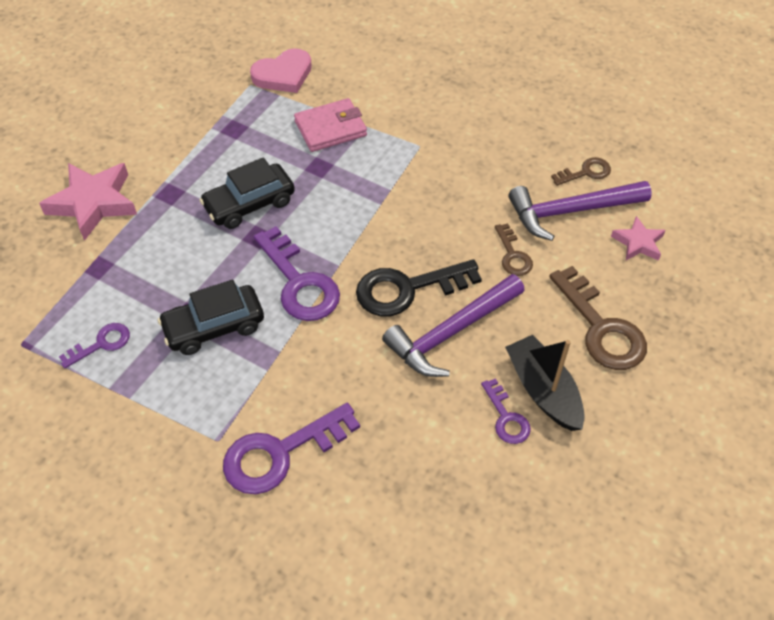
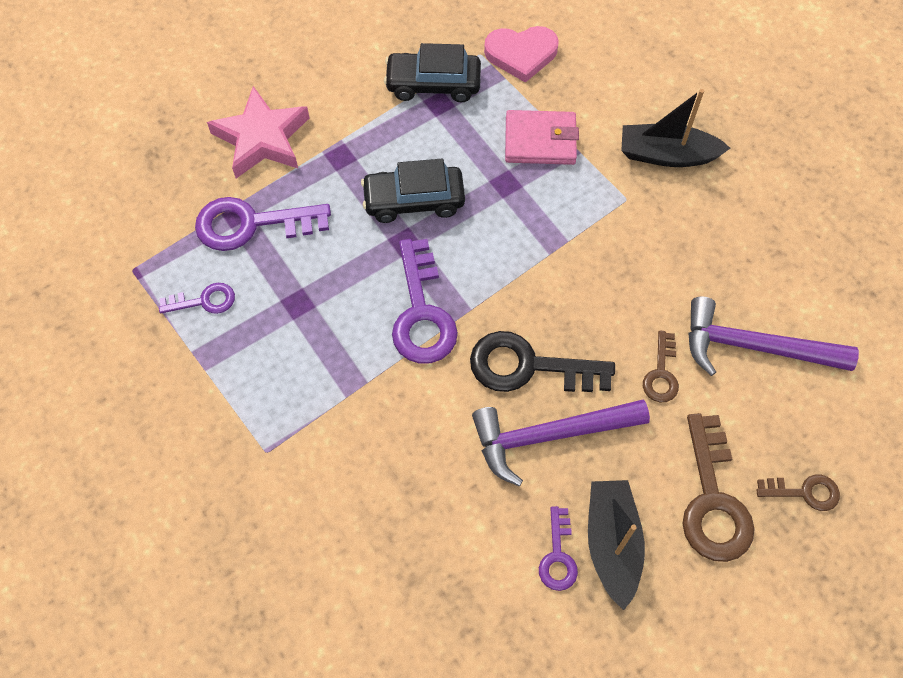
camera: 25 degrees right, 10 degrees up
(214, 327) = (316, 327): black car -> black car (433, 84)
(281, 453) = (318, 492): purple key -> purple key (251, 224)
(433, 106) = (667, 155): none -> black boat
(585, 172) = (798, 305): brown key -> brown key (804, 492)
(638, 243) = (811, 417): pink star -> none

